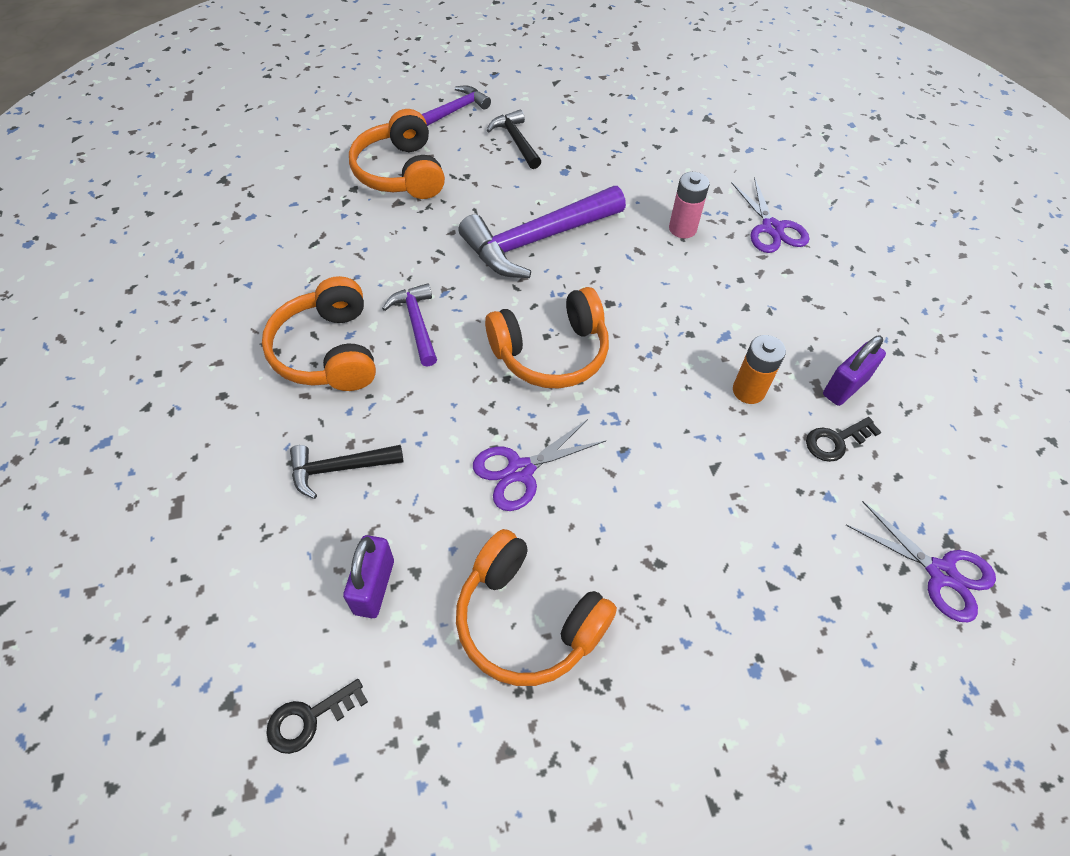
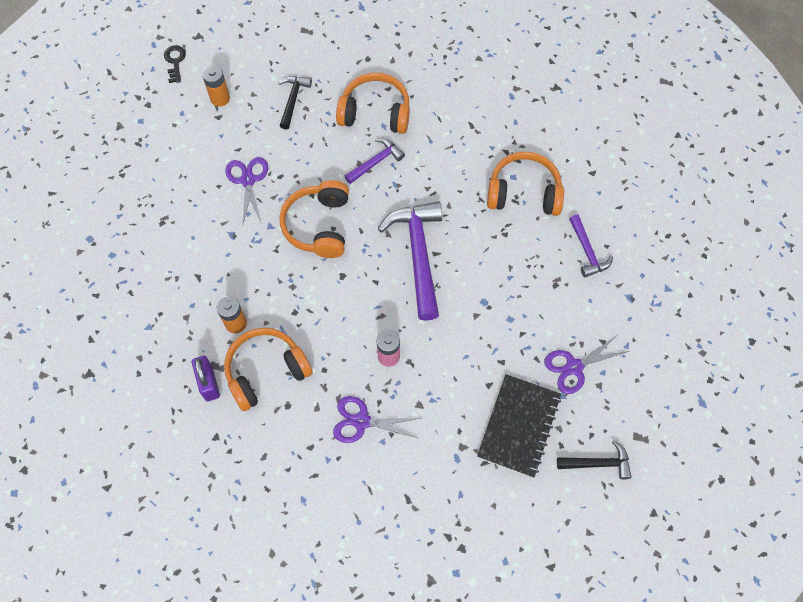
camera: 115 degrees right, 10 degrees up
(374, 587) = (220, 98): purple padlock -> orange battery
(416, 323) = (376, 162): purple hammer -> purple hammer turned 45 degrees counterclockwise
(516, 141) = (533, 281): black hammer -> black hammer (598, 463)
(527, 620) = (168, 154): orange headphones -> orange headphones (266, 371)
(684, 117) = (518, 426): none -> black notebook
(836, 441) = (177, 353): black key -> none
(941, 573) = (77, 356): purple scissors -> purple scissors (574, 367)

